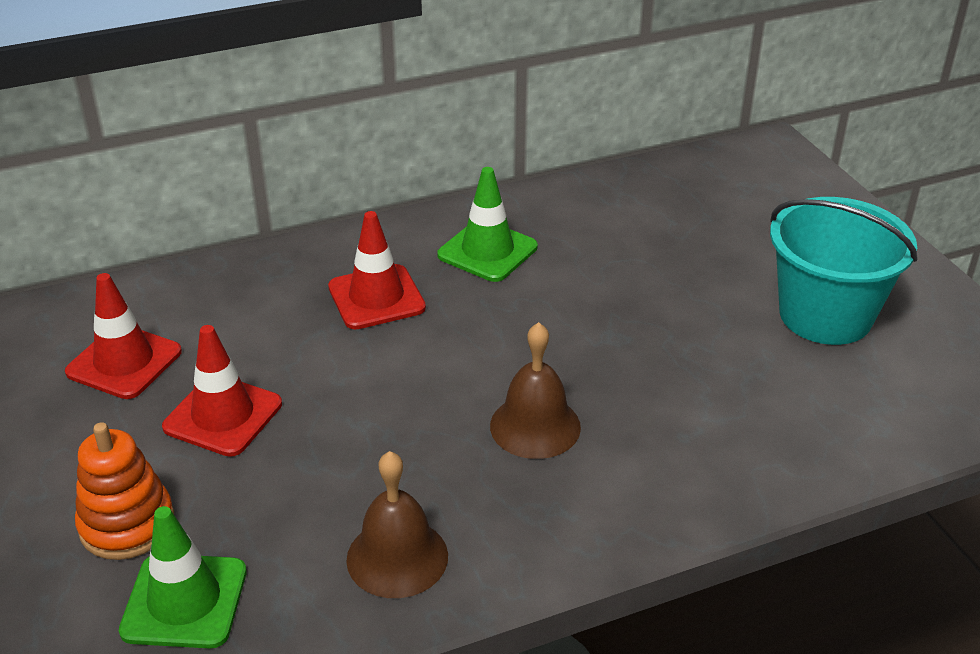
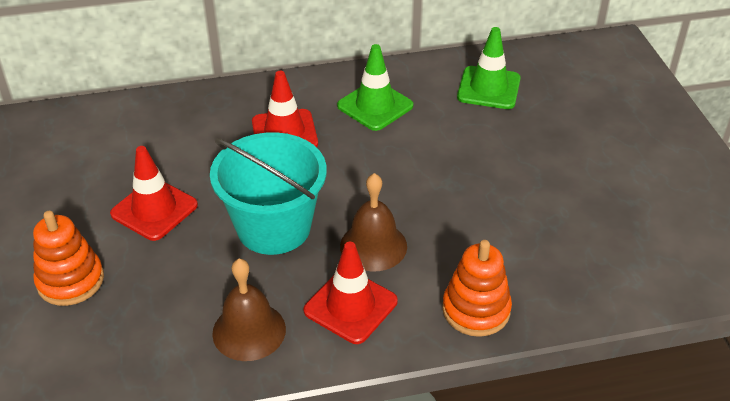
camera: 10 degrees right, 5 degrees up
(124, 362) = (96, 161): red traffic cone -> red traffic cone (350, 306)
(184, 601) = (96, 341): green traffic cone -> green traffic cone (488, 88)
(692, 490) = (476, 310): none -> orange stacking toy
(825, 315) = (618, 186): turquoise bucket -> turquoise bucket (274, 227)

